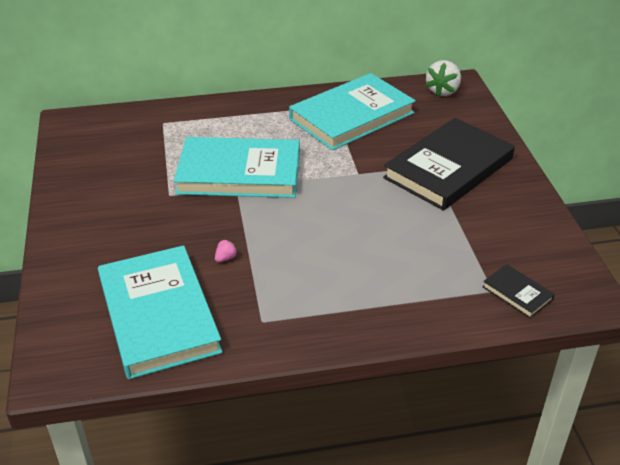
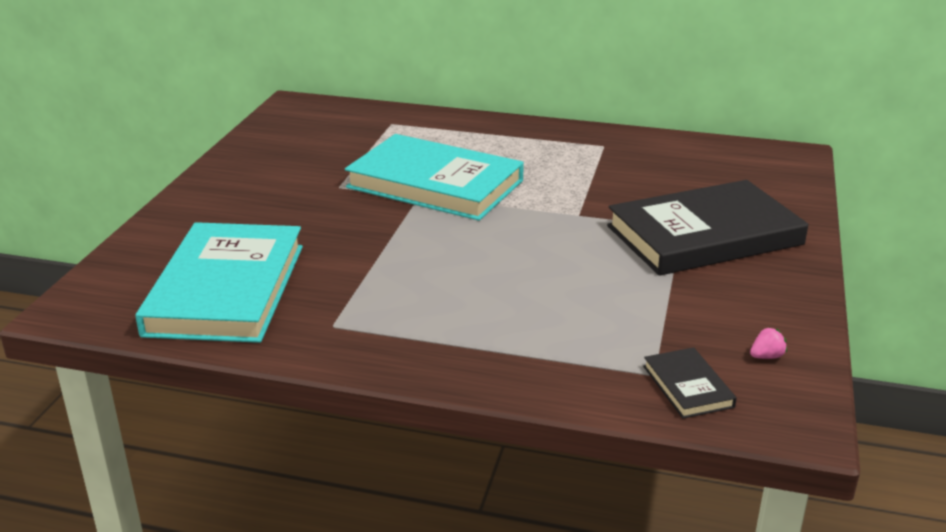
camera: 25 degrees right, 10 degrees down
(226, 258) = (347, 257): pink strawberry -> pink strawberry (766, 356)
(352, 116) = (620, 160): turquoise book -> none
(443, 91) = (764, 158): white strawberry -> none

